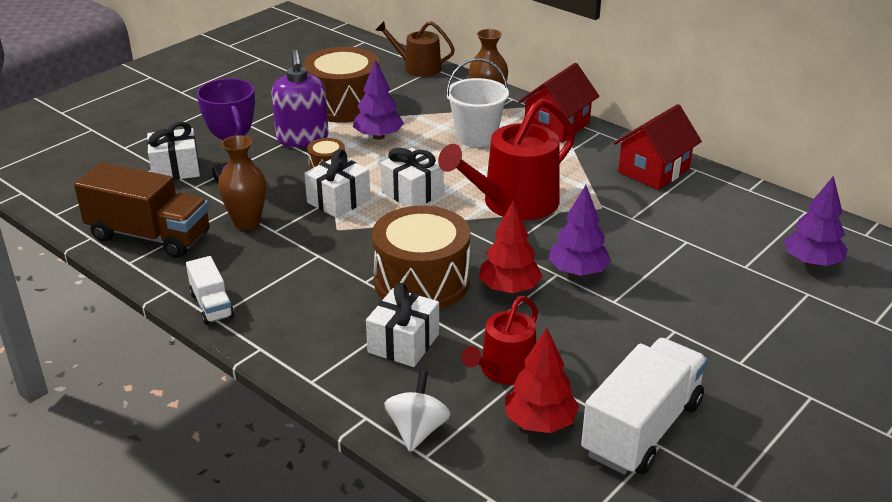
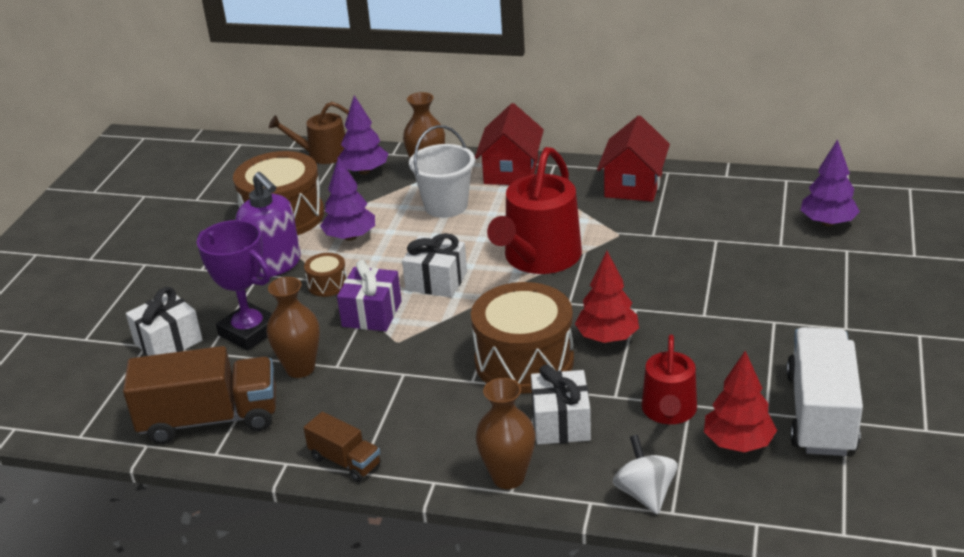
camera: 25 degrees left, 0 degrees up
(211, 305) = (345, 461): white truck -> brown truck
(320, 369) = (508, 477): none -> brown vase
(338, 201) = (372, 314): white gift -> purple gift
(578, 272) = (651, 300): purple tree -> purple tree (364, 171)

